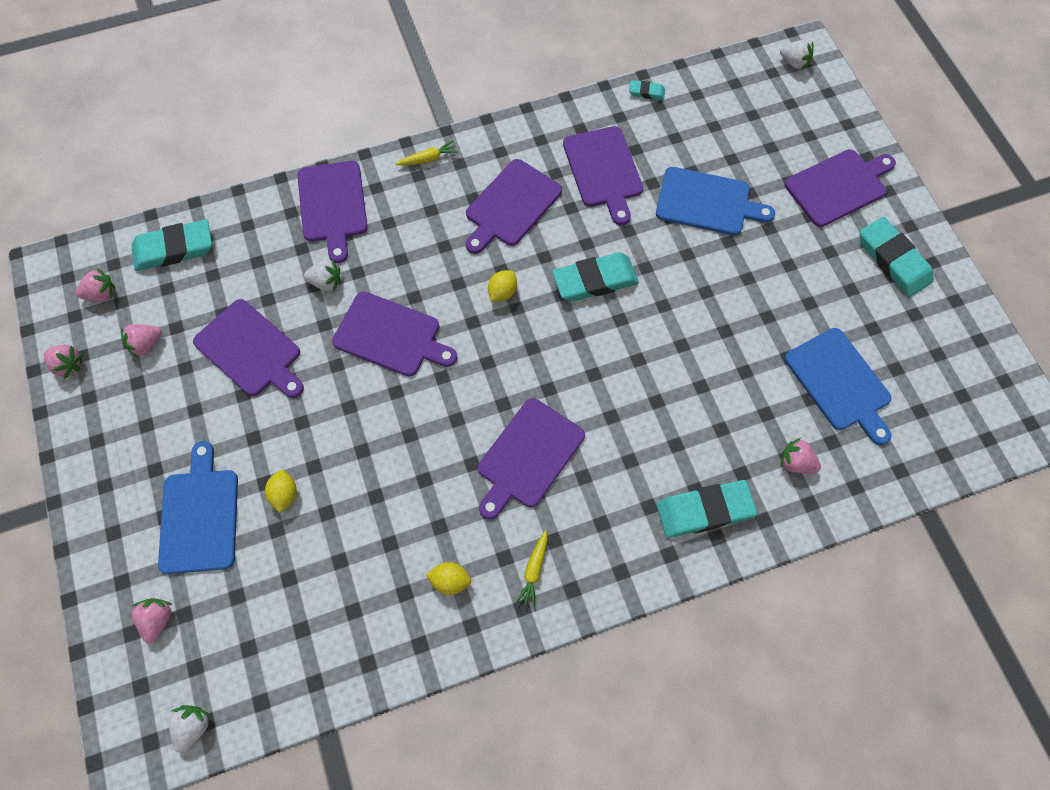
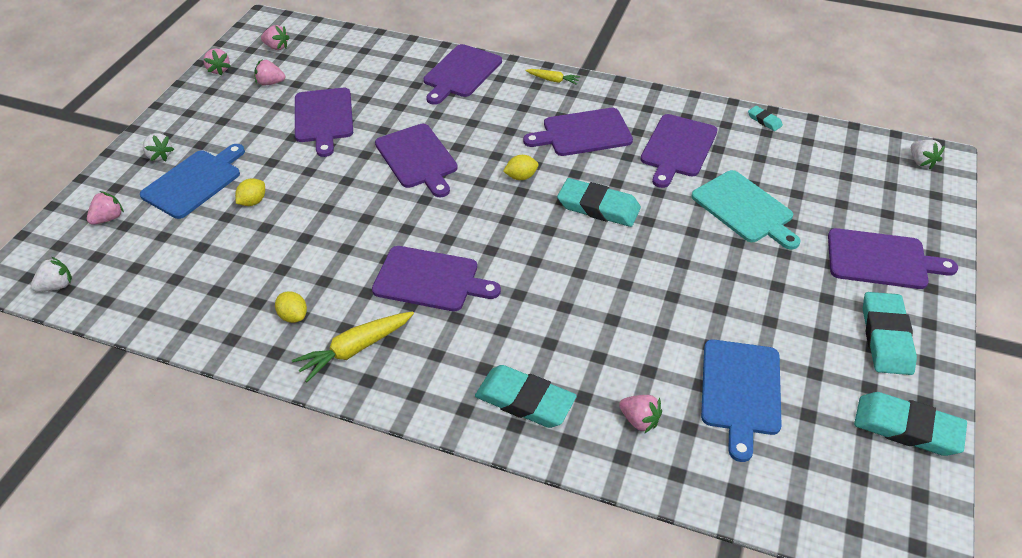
camera: 40 degrees right, 20 degrees down
(174, 249) = (341, 47): turquoise eraser -> turquoise eraser (907, 428)
(326, 282) = (410, 109): white strawberry -> white strawberry (159, 156)
(528, 456) = (430, 279): purple cutting board -> purple cutting board turned 150 degrees counterclockwise
(534, 570) = (355, 349): yellow carrot -> yellow carrot, size x1.71
(707, 202) = (744, 209): blue cutting board -> turquoise cutting board
(795, 462) = (639, 420): pink strawberry -> pink strawberry turned 150 degrees clockwise

